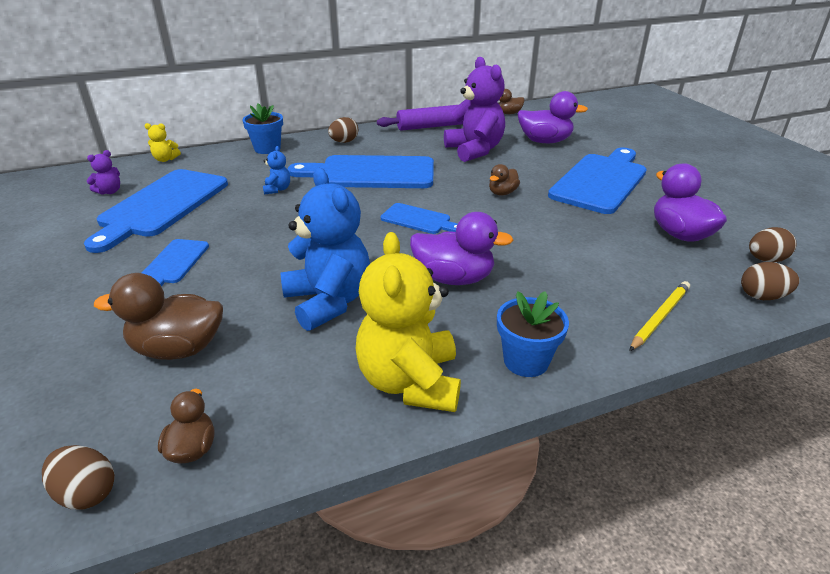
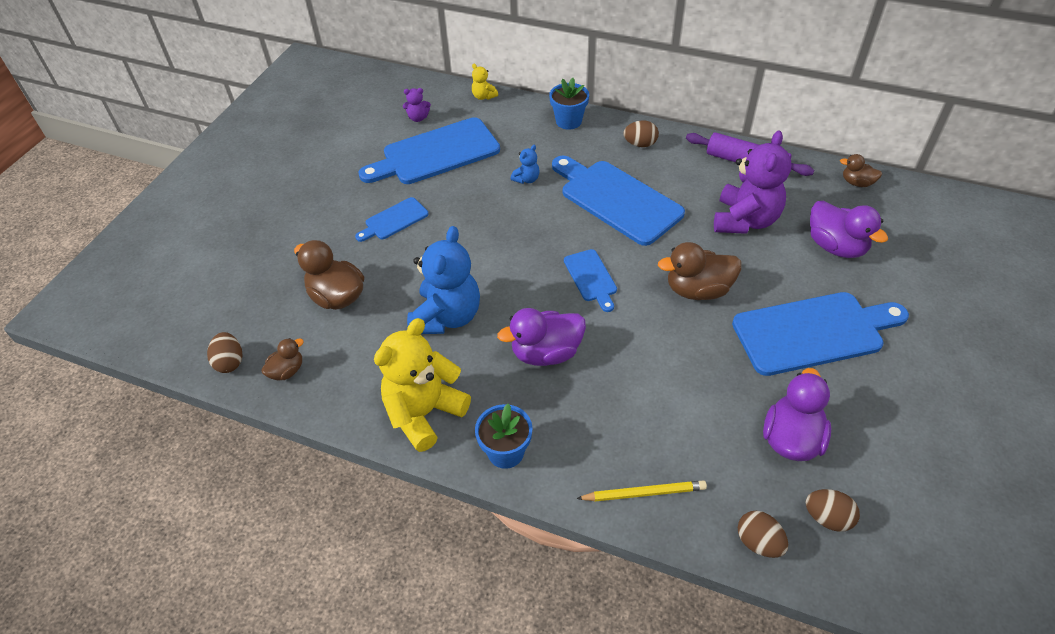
camera: 45 degrees right, 15 degrees up
(454, 278) = (546, 353): purple duck -> purple duck turned 105 degrees clockwise
(502, 193) = (698, 290): brown duck -> brown duck, size x1.79

